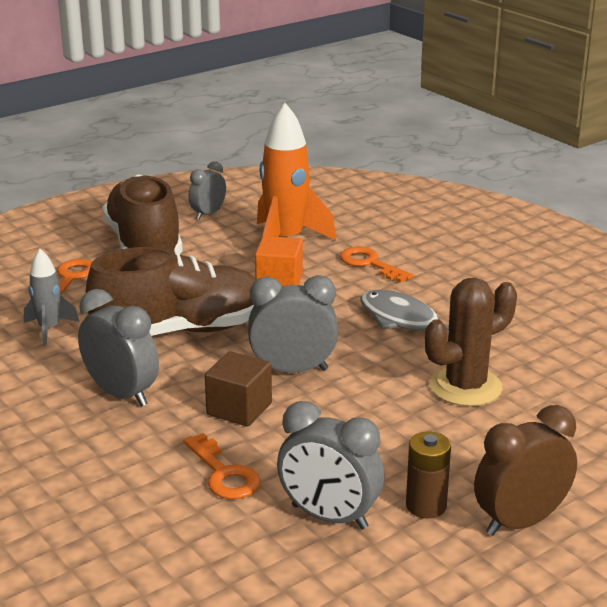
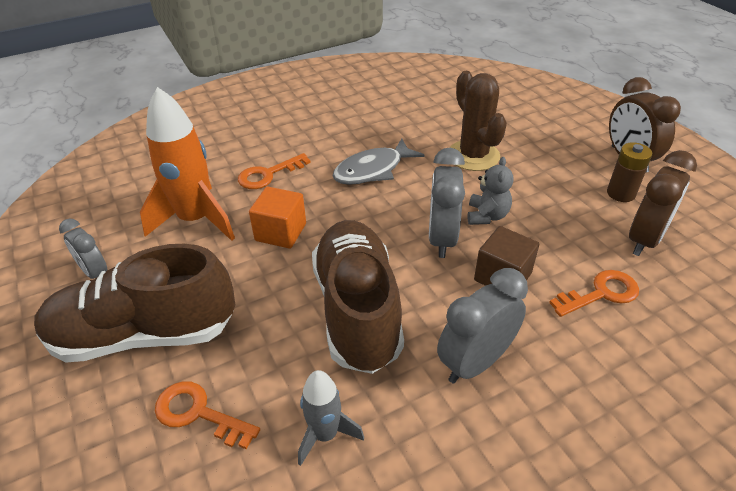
camera: 80 degrees left, 15 degrees up
(329, 517) = (645, 239): grey clock -> brown clock
(341, 398) = (487, 216): none -> grey teddy bear

